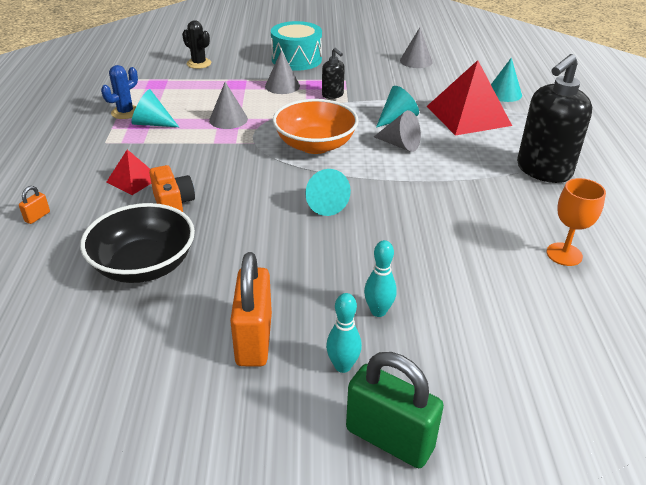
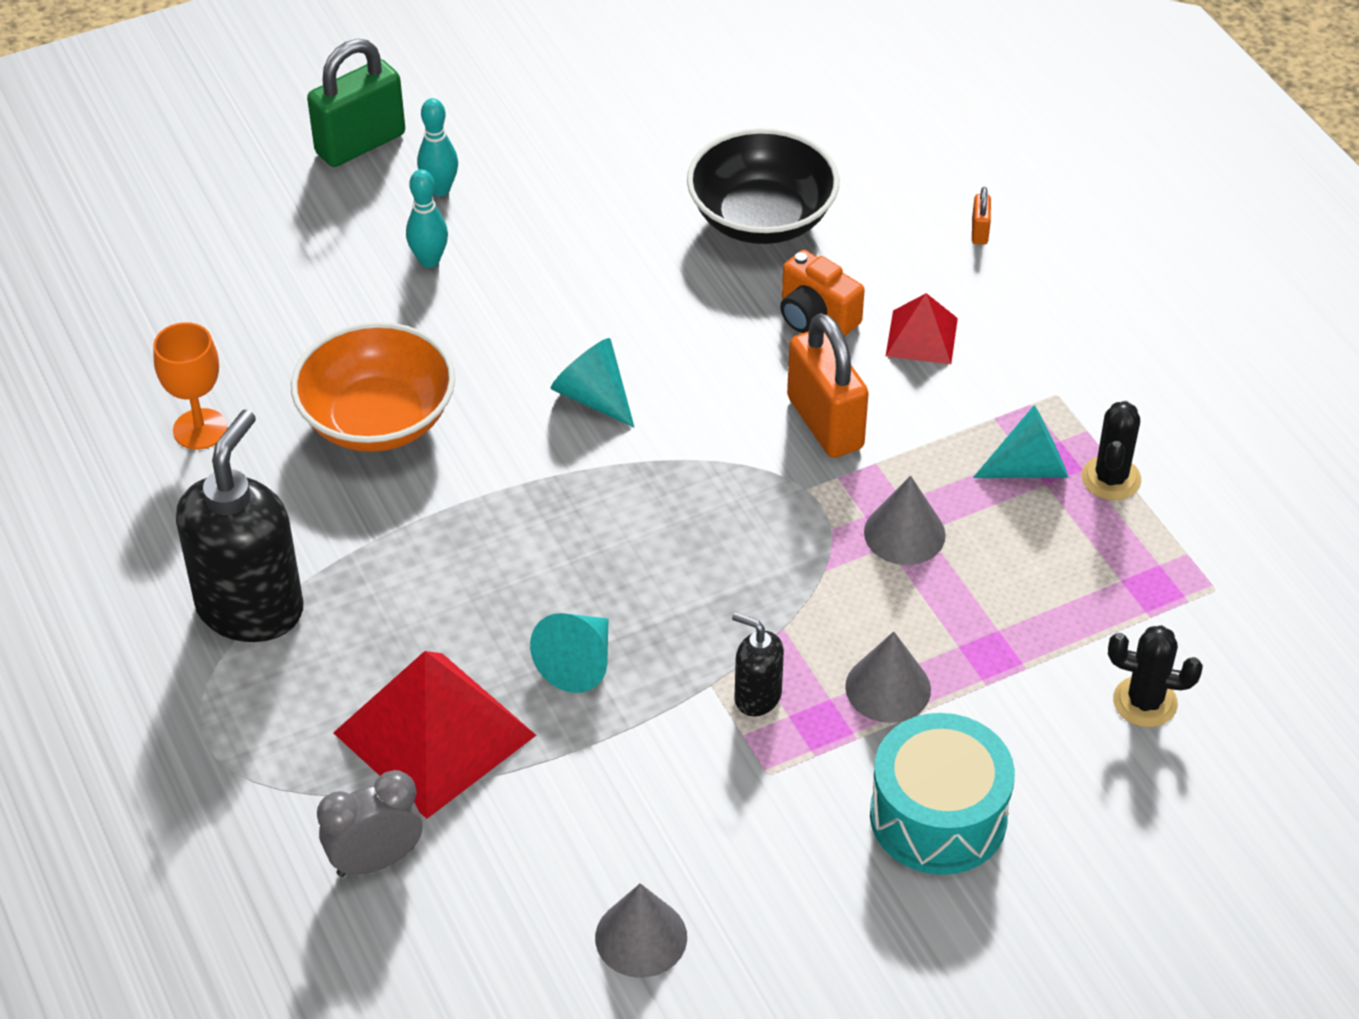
camera: 155 degrees right, 10 degrees up
(125, 112) = (1111, 478): blue cactus -> black cactus
(254, 339) = (555, 183): orange padlock -> orange padlock (825, 423)
(315, 145) = (692, 523): orange bowl -> orange bowl (378, 419)
(389, 438) = (360, 144): green padlock -> green padlock turned 45 degrees counterclockwise
(400, 144) = (537, 583): grey cone -> none
(504, 93) = (376, 861): turquoise cone -> grey clock

